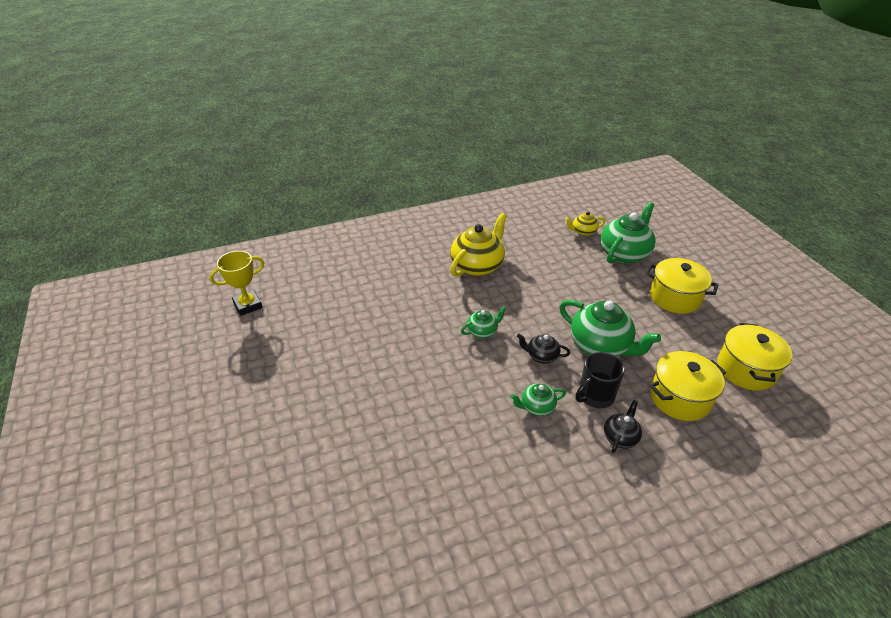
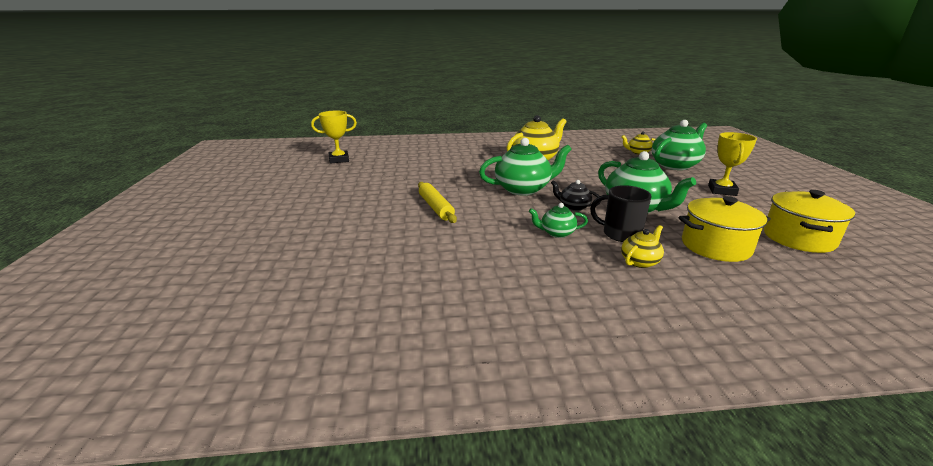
camera: 15 degrees right, 15 degrees down
(402, 386) = (436, 207): none -> yellow rolling pin
(482, 331) = (523, 189): green teapot -> green teapot, size x1.96
(595, 396) = (620, 234): black mug -> black mug turned 45 degrees clockwise
(620, 437) = (640, 261): black teapot -> yellow teapot
(675, 297) = (722, 190): yellow pot -> yellow trophy

